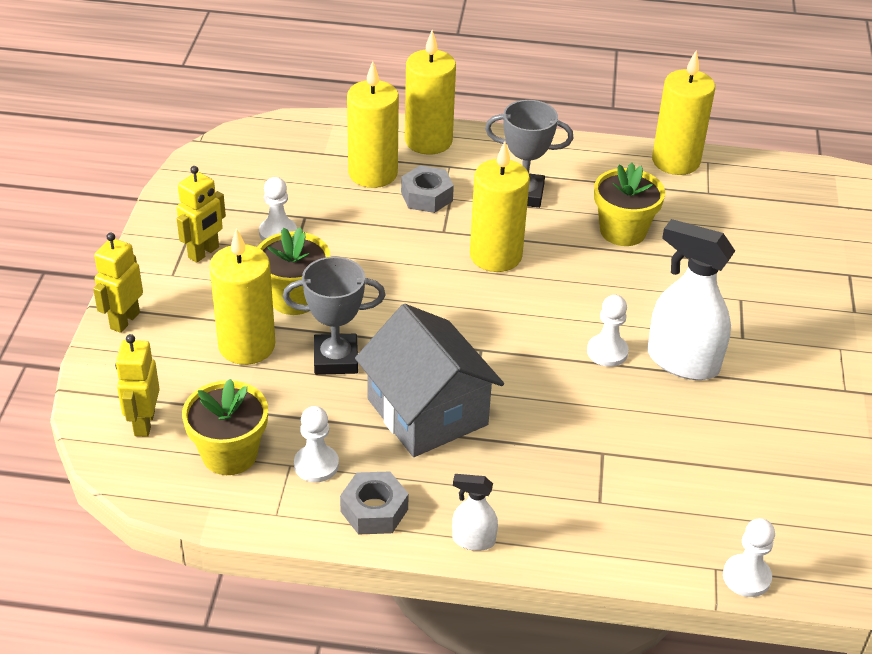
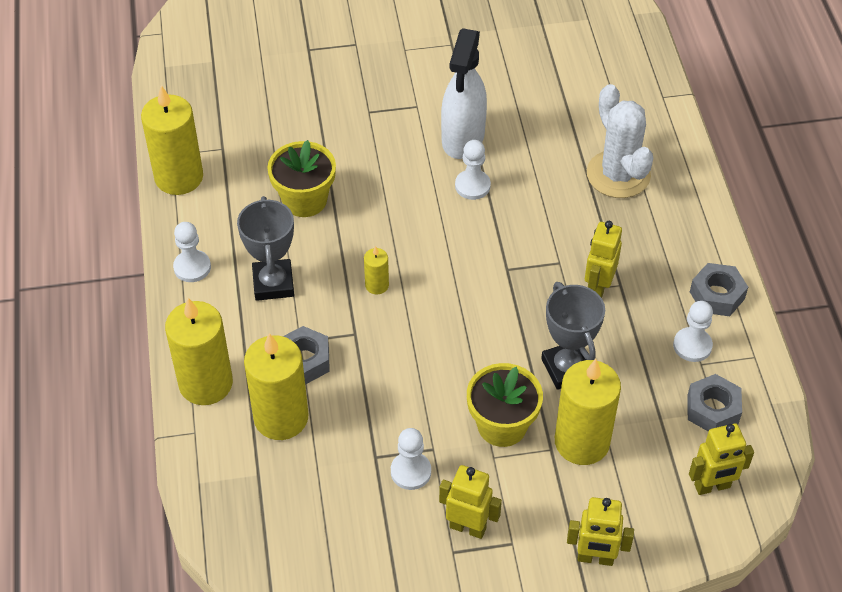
camera: 105 degrees left, 10 degrees up
(229, 454) = (712, 409): yellow flower pot -> grey nut
(427, 412) = (598, 288): grey house -> yellow robot
(473, 540) = (712, 229): white spray bottle -> none
(495, 256) = (377, 285): yellow candle -> yellow candle, size x0.46
(589, 479) = (618, 174): none -> white cactus
(746, 577) = (662, 81): white pawn -> white pawn (192, 267)

